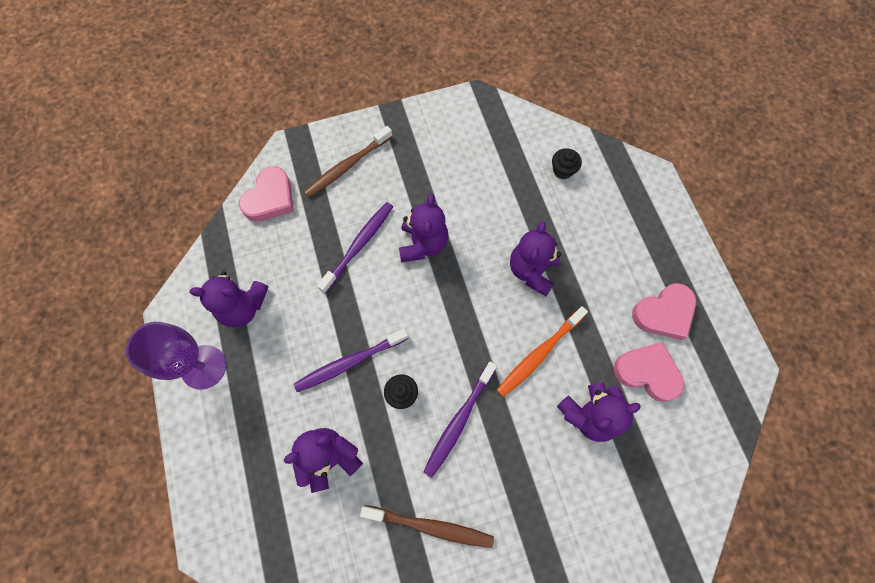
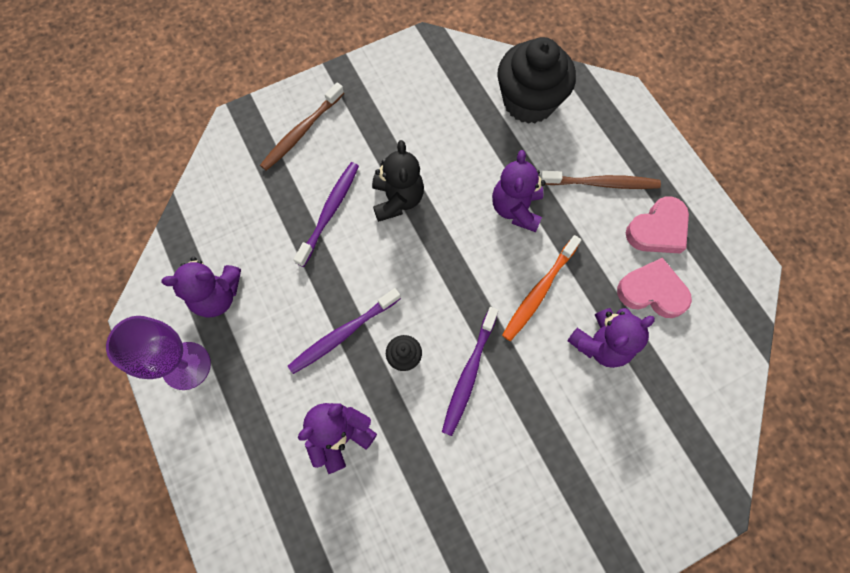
camera: 10 degrees left, 0 degrees up
(270, 198) = (225, 178): pink heart -> none
(423, 244) = (397, 199): purple teddy bear -> black teddy bear
(430, 526) = (459, 486): brown toothbrush -> brown toothbrush (601, 183)
(563, 170) = (529, 101): black cupcake -> black cupcake, size x2.41

